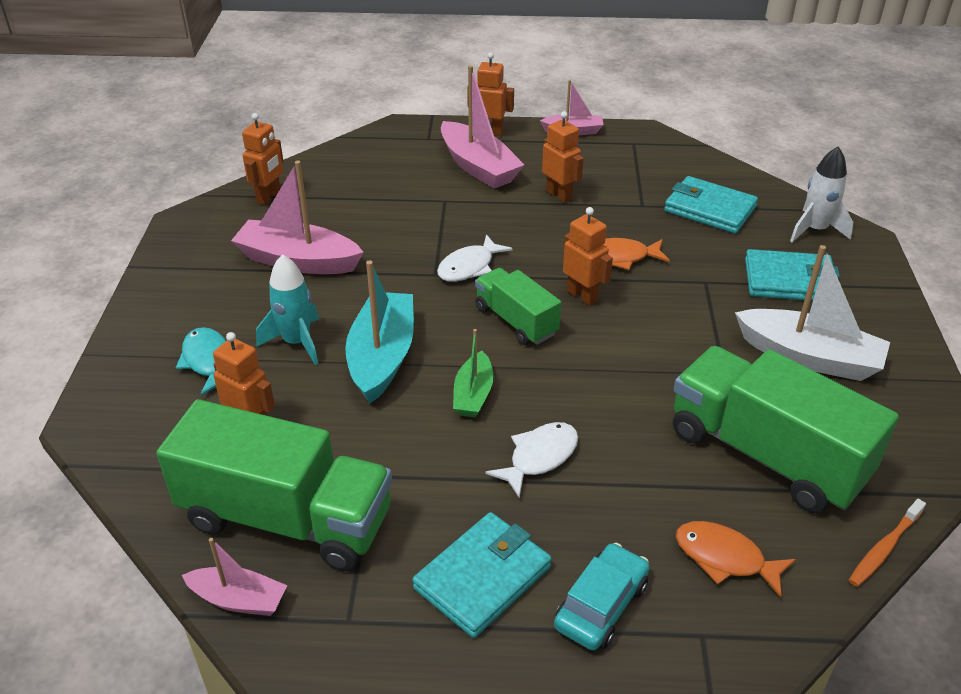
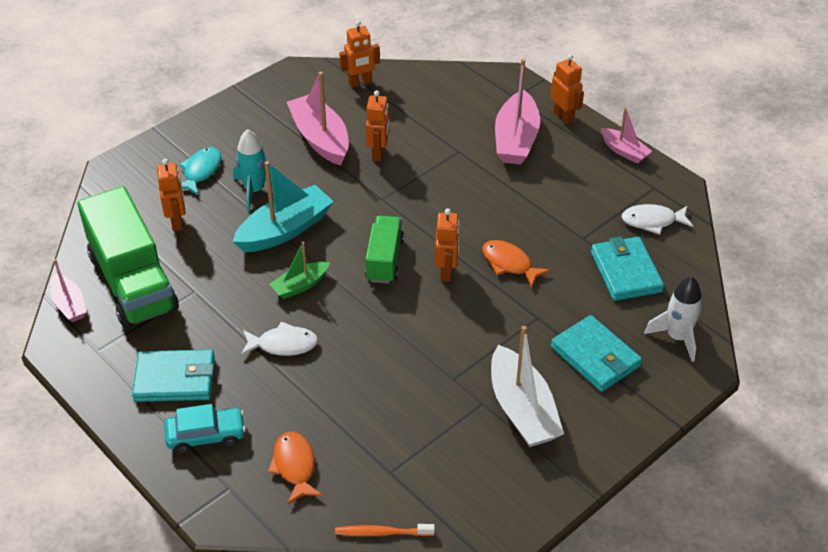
camera: 45 degrees right, 5 degrees up
(469, 267) = (408, 207): white fish -> white fish (652, 221)
(559, 195) = (538, 194): orange robot -> orange robot (378, 153)
(766, 454) = (401, 438): green truck -> none

